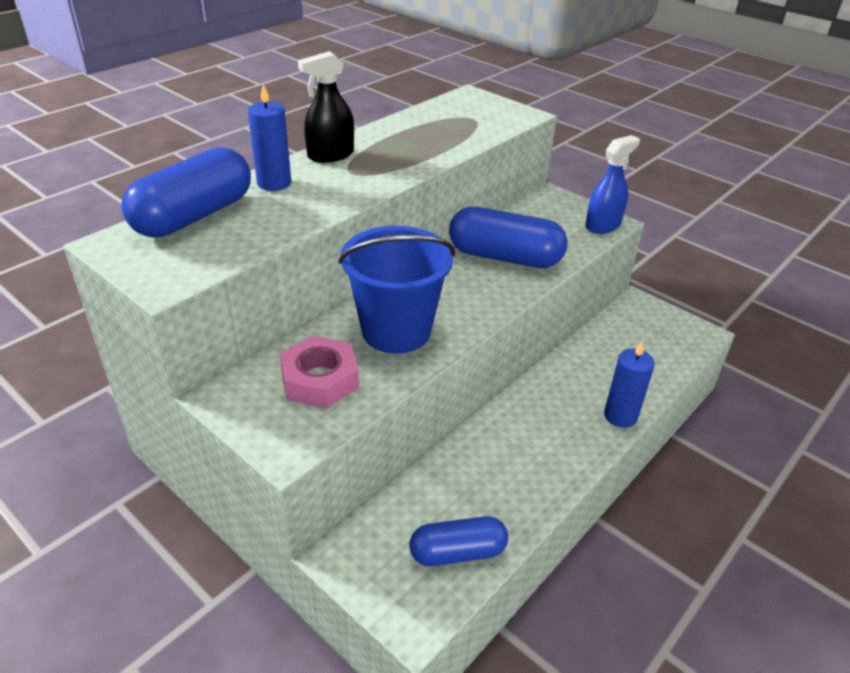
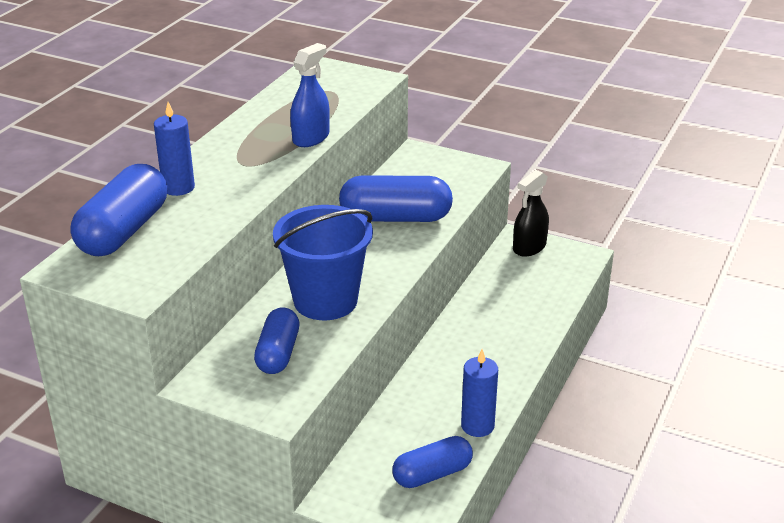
camera: 15 degrees left, 5 degrees down
(320, 379) = (278, 353): pink nut -> blue capsule
(330, 155) = (215, 151): black spray bottle -> black spray bottle (529, 247)
(603, 225) = (474, 171): blue spray bottle -> blue spray bottle (311, 138)
(620, 416) = (533, 340): blue candle -> blue candle (477, 426)

